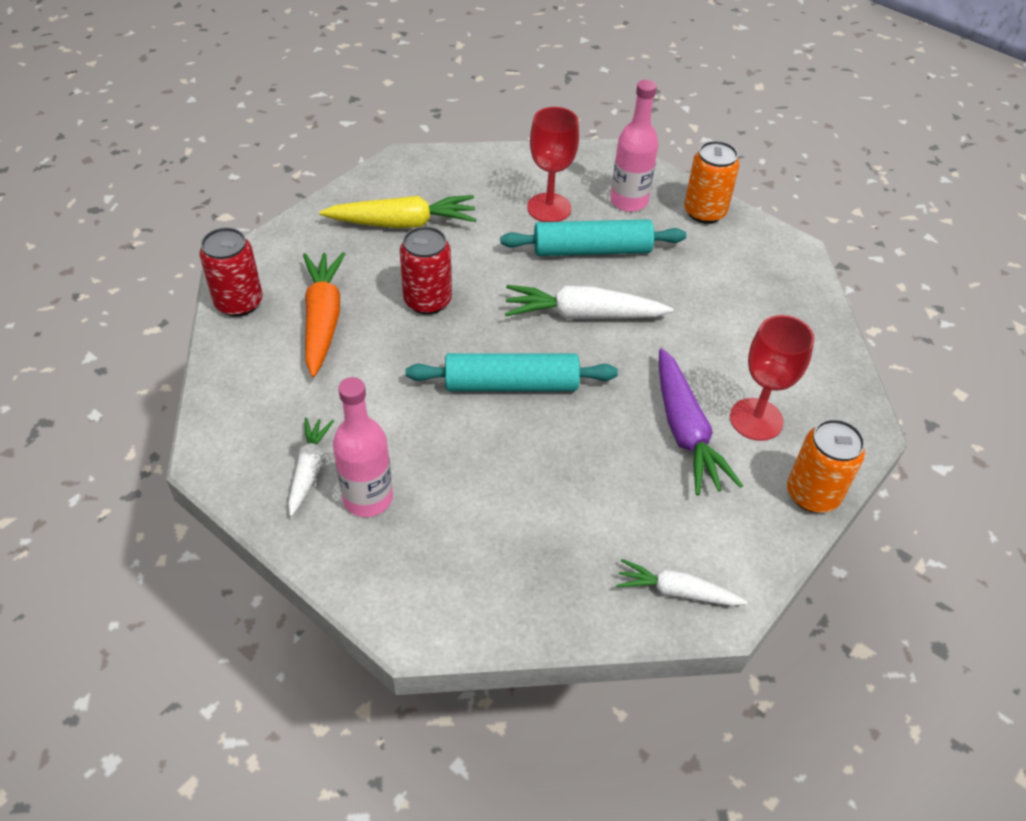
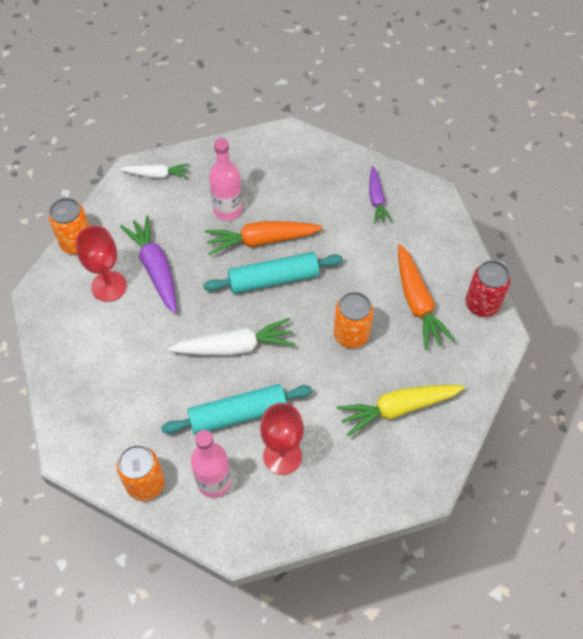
camera: 170 degrees right, 10 degrees up
(309, 470) = (376, 199): white carrot -> purple carrot
(368, 498) = (336, 190): pink bottle -> pink bottle (228, 210)
(427, 300) = (351, 335): red can -> orange can
(514, 441) = (262, 240): none -> orange carrot

